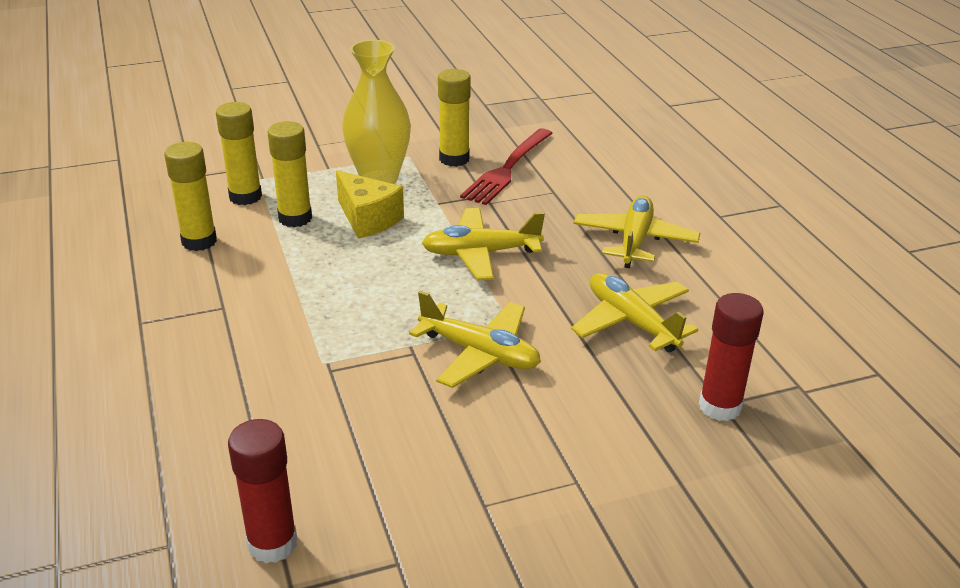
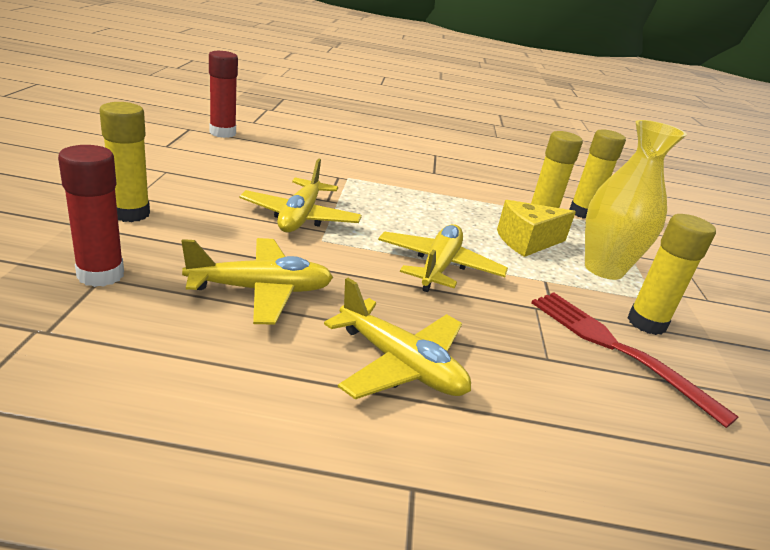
camera: 110 degrees right, 5 degrees down
(199, 241) = (520, 186): yellow glue stick -> yellow glue stick (130, 214)
(479, 353) = (300, 217): yellow plane -> yellow plane turned 45 degrees counterclockwise

